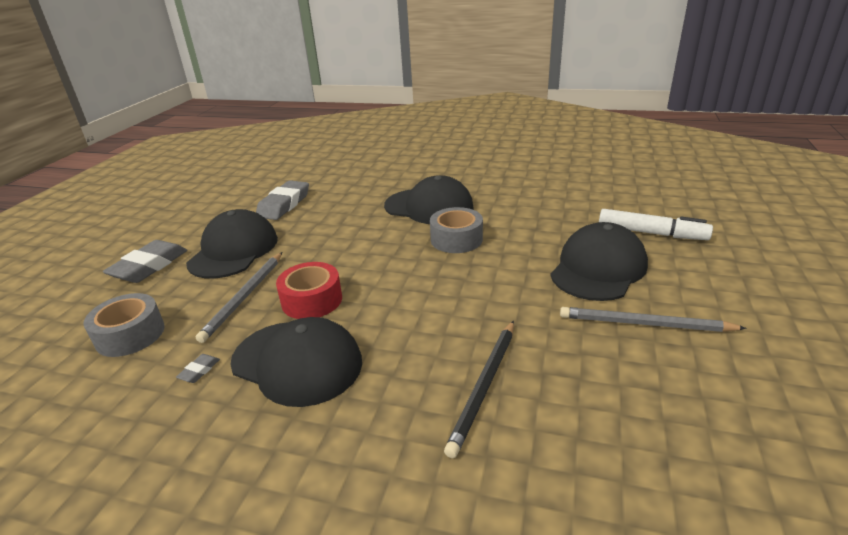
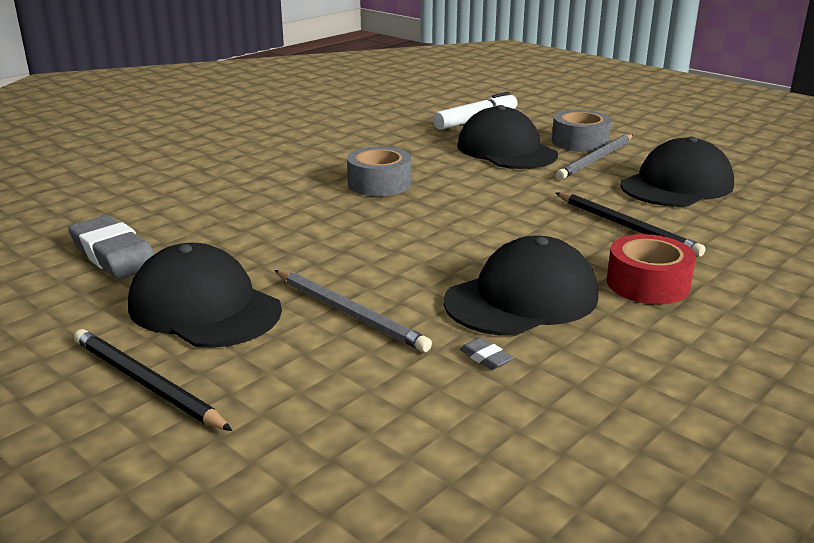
camera: 65 degrees left, 5 degrees down
(130, 335) = (347, 407): grey tape -> grey tape (580, 142)
(149, 266) = (146, 383): grey eraser -> black pencil
(312, 300) = (409, 274): red tape -> red tape (647, 284)
(429, 207) = (283, 179): black cap -> black cap (676, 185)

